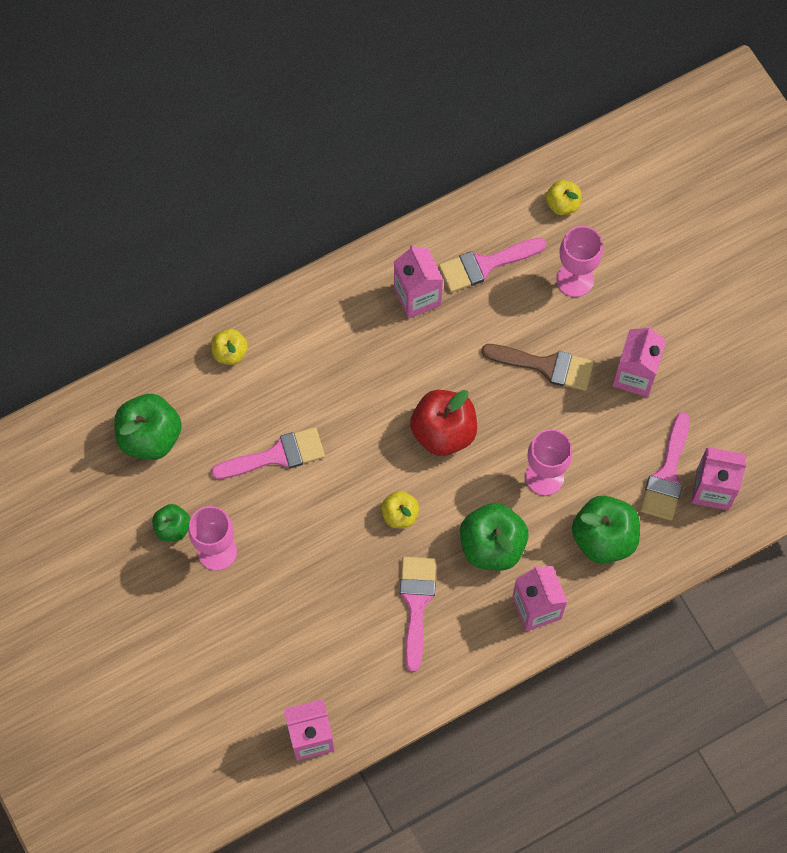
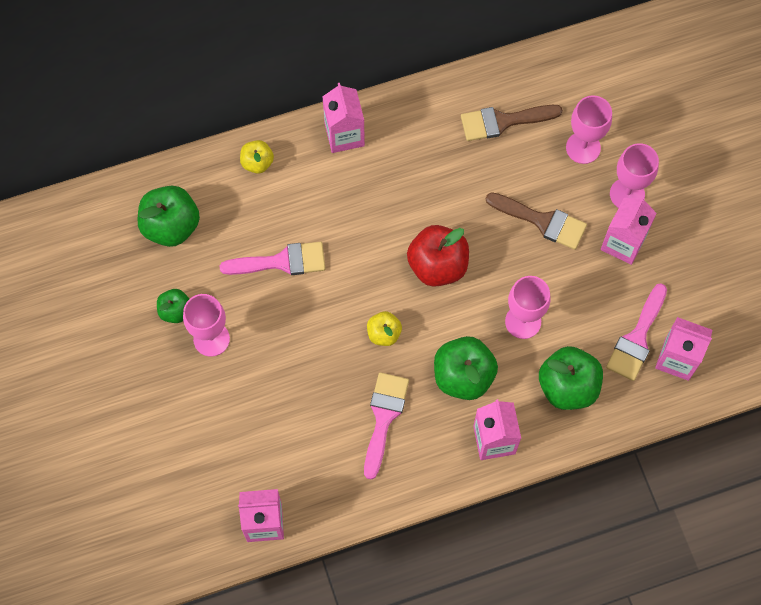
camera: 10 degrees right, 0 degrees up
(417, 296) = (436, 140): pink carton -> pink carton (344, 135)
(485, 264) = (503, 121): pink brush -> brown brush
(562, 204) = (584, 78): yellow apple -> none
(630, 322) = (627, 194): none -> pink goblet

